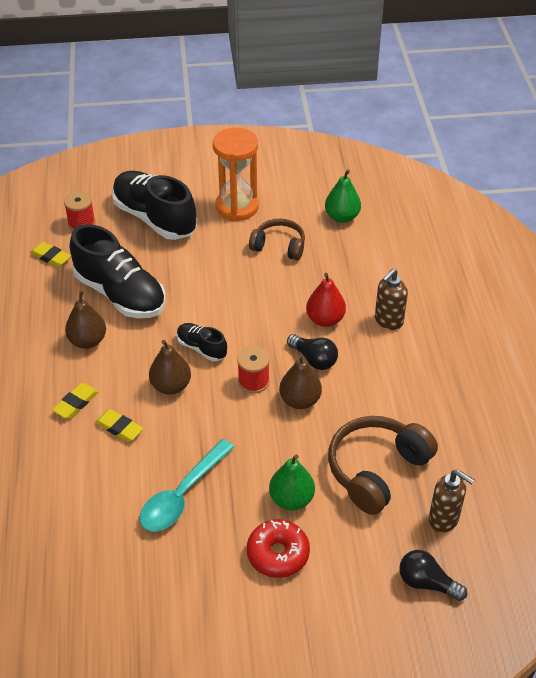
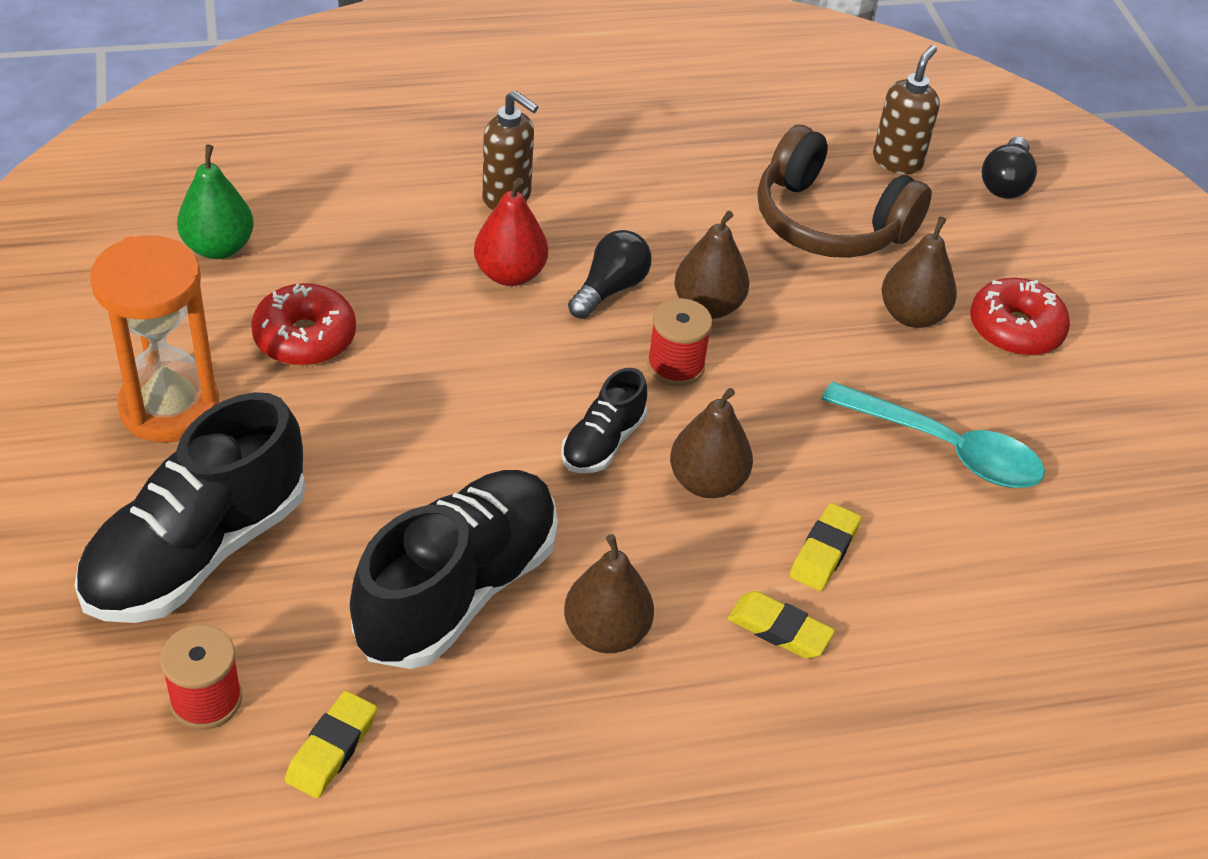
camera: 100 degrees left, 0 degrees up
(279, 246) = (305, 338): brown headphones -> red donut
(291, 499) = (912, 315): green pear -> brown pear

